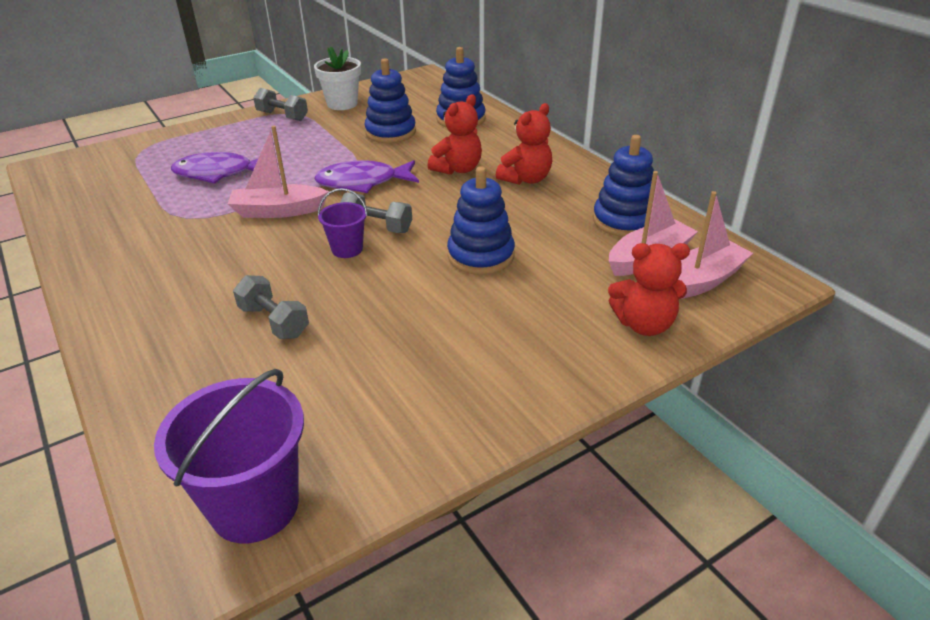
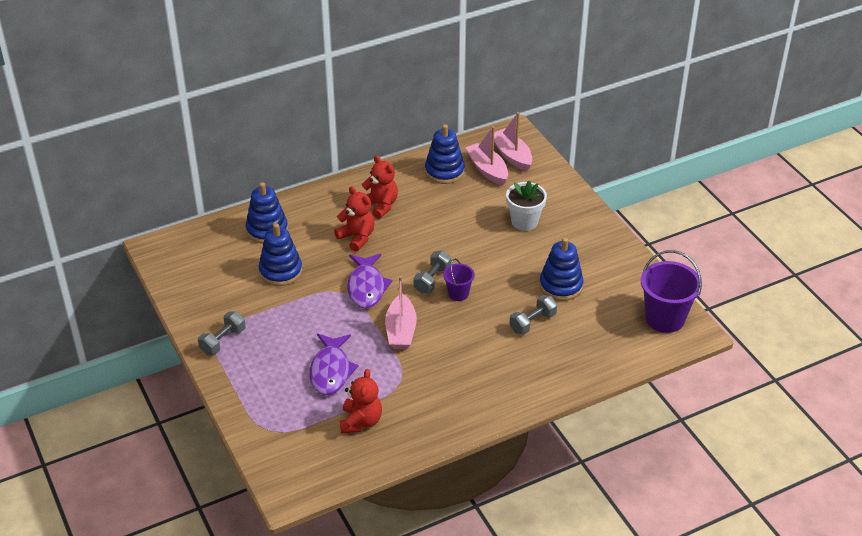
camera: 85 degrees left, 5 degrees up
(342, 104) = (207, 302): white flower pot -> white flower pot (524, 222)
(481, 256) = (475, 235): blue stacking toy -> blue stacking toy (561, 286)
(644, 324) = (547, 183): red teddy bear -> red teddy bear (361, 421)

